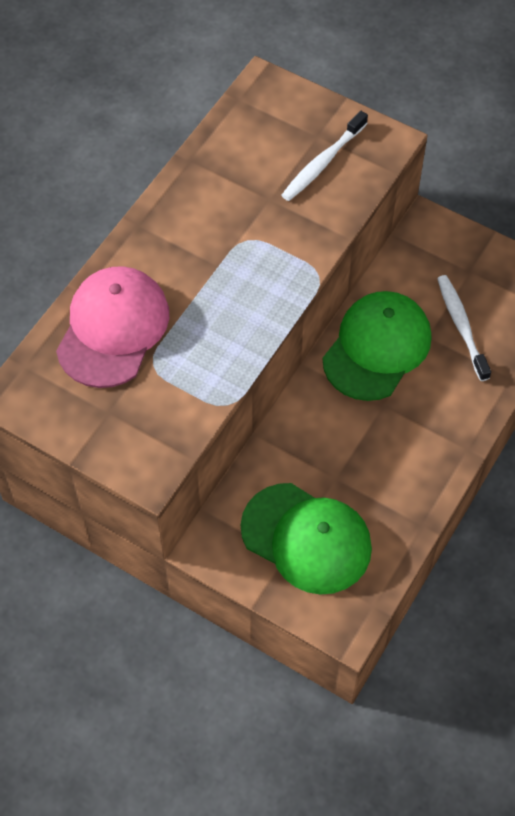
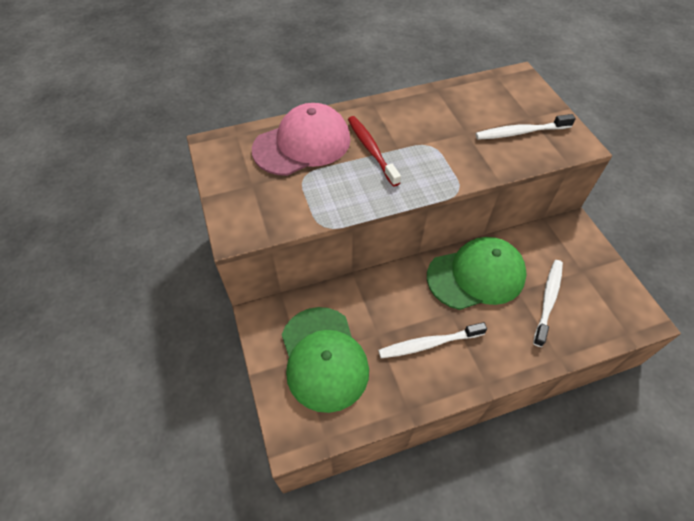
camera: 40 degrees right, 5 degrees down
(192, 286) = (371, 150): none -> red toothbrush
(390, 451) = (428, 344): none -> white toothbrush

